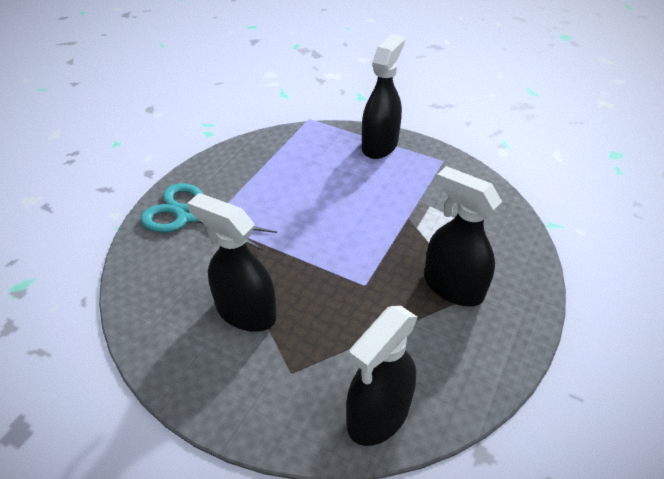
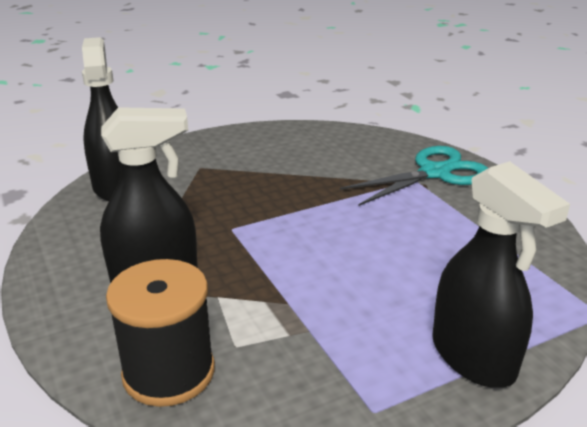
camera: 125 degrees right, 15 degrees down
(245, 312) = (280, 167): black spray bottle -> none
(501, 231) = (169, 372): none -> black spool

